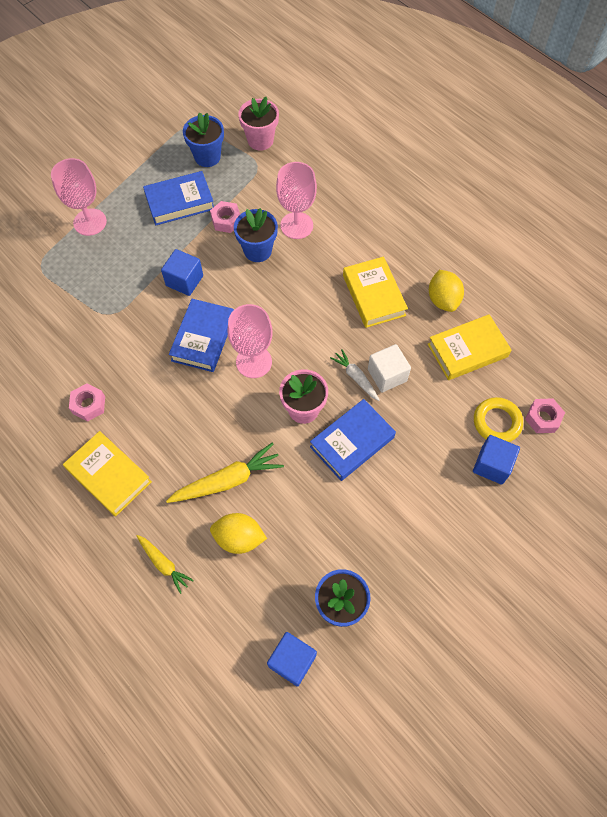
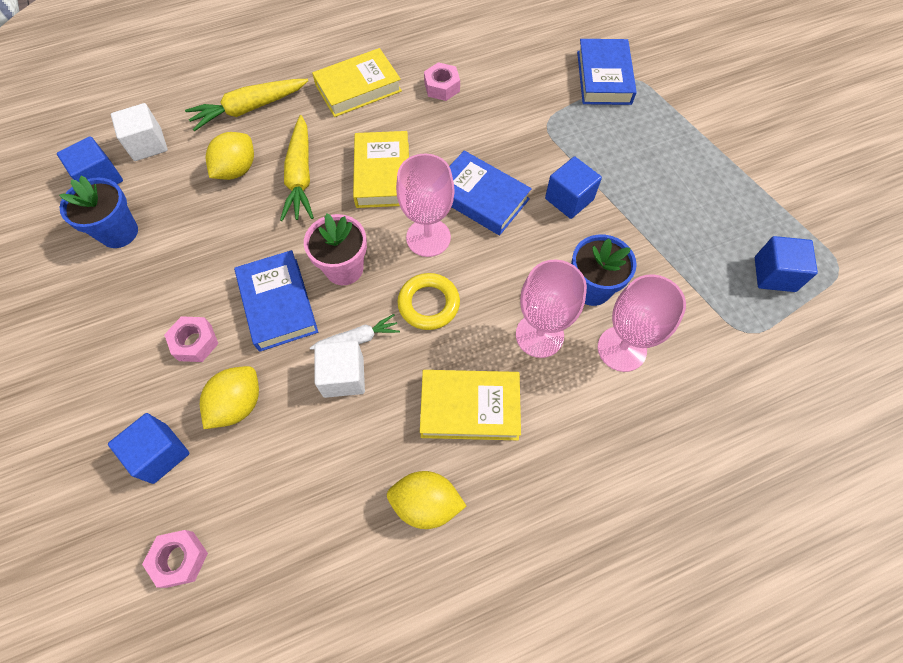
camera: 110 degrees right, 0 degrees up
(90, 222) = (684, 129): pink goblet -> pink goblet (539, 335)
(164, 564) = (249, 109): yellow carrot -> yellow carrot, size x1.67
(180, 202) = (696, 223): blue book -> blue book (603, 77)
(207, 157) = (774, 274): blue flower pot -> blue cube
(226, 220) = (652, 266): pink nut -> pink nut (195, 342)
(237, 639) = (148, 144): none -> white cube
(260, 140) = (798, 351): pink flower pot -> none
(437, 432) = (238, 404): none -> yellow lemon
(467, 350) = (331, 500): yellow book -> yellow book (383, 174)
(497, 422) = (210, 489): yellow ring -> yellow ring (428, 304)

